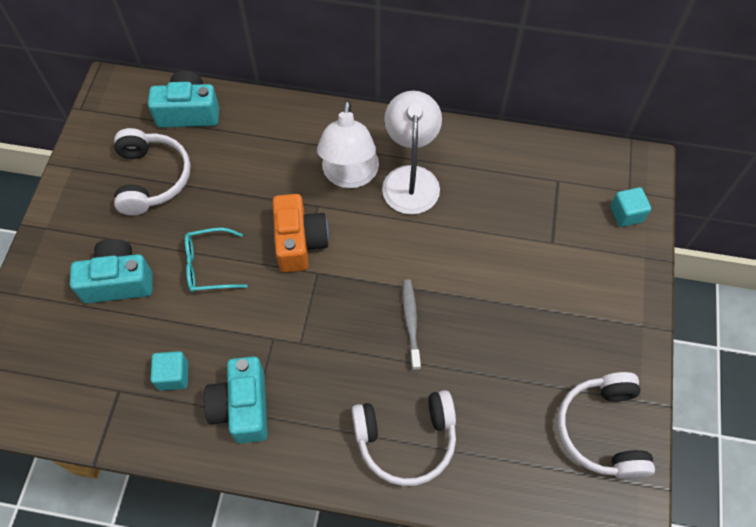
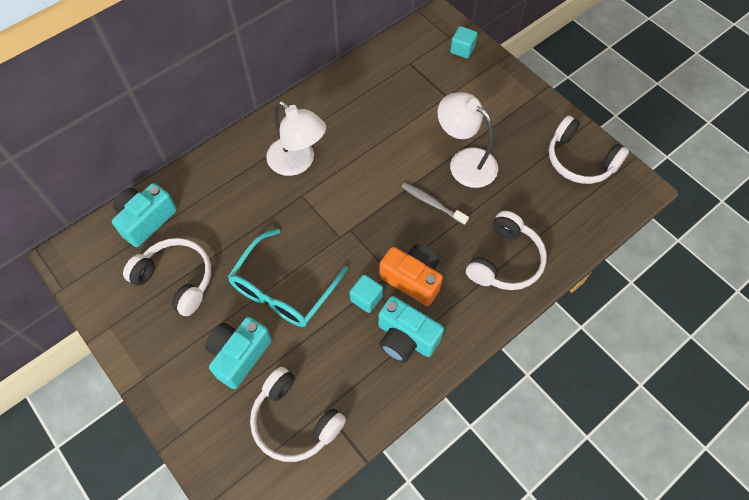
camera: 50 degrees left, 0 degrees up
(89, 373) = (294, 421): none -> white headphones
(173, 376) = (346, 366): turquoise cube -> turquoise cube (366, 298)
(208, 266) = (283, 289): turquoise glasses -> turquoise glasses, size x1.66
(299, 242) = (318, 224): orange camera -> orange camera (412, 279)
(410, 178) = (334, 132): white lamp -> white lamp (465, 162)

